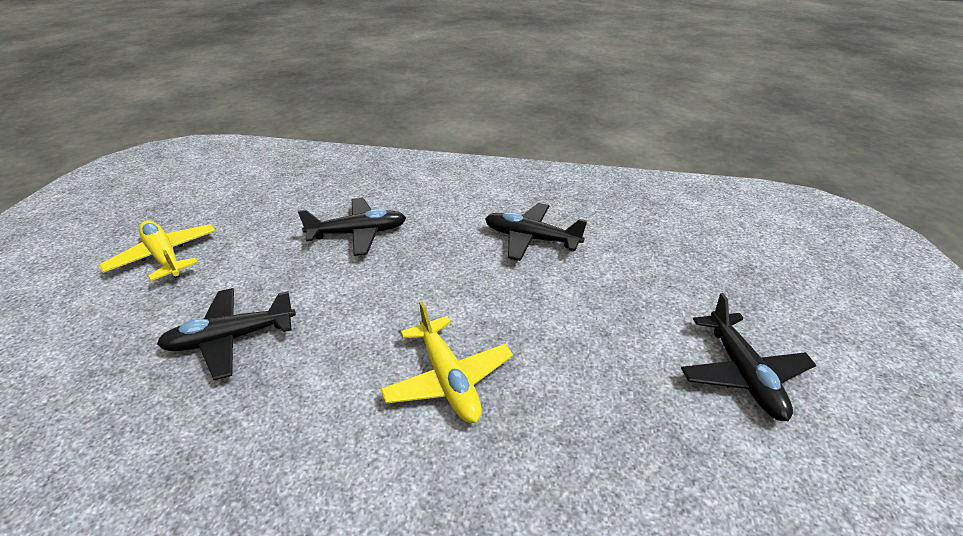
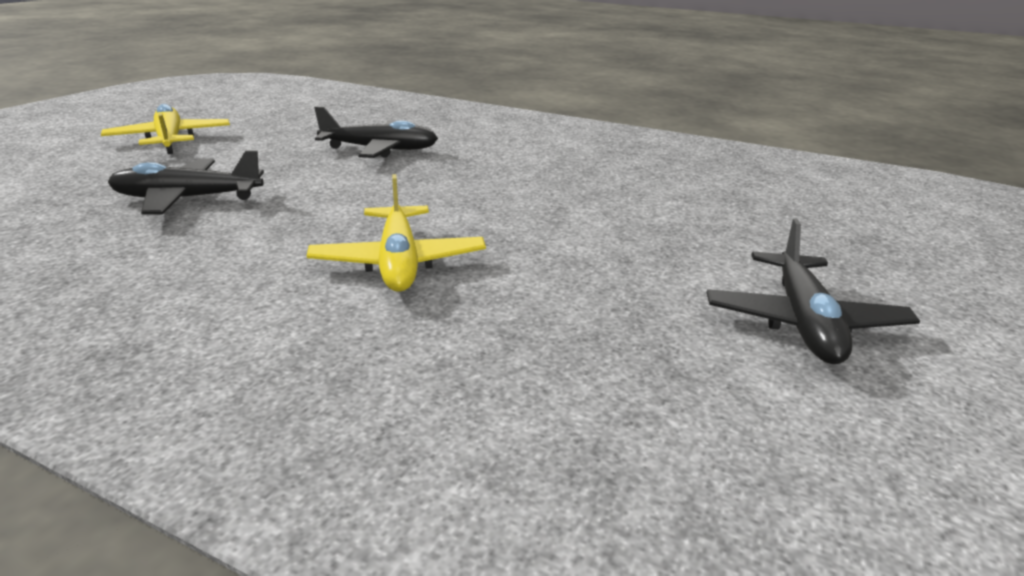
camera: 15 degrees right, 10 degrees down
(530, 238) = (581, 178): black plane -> none

